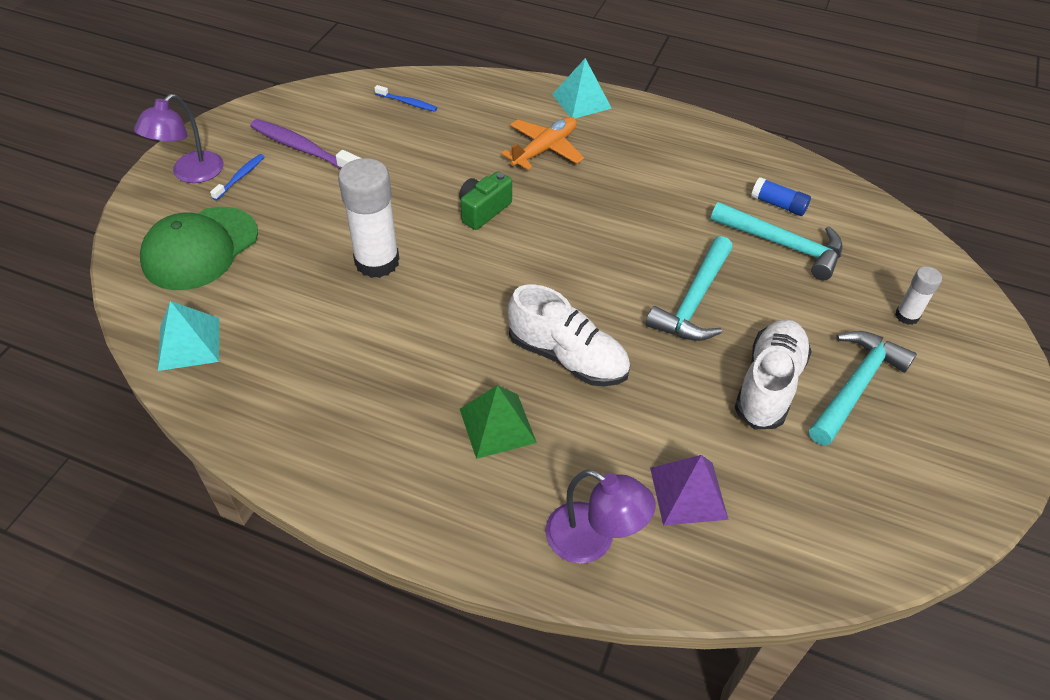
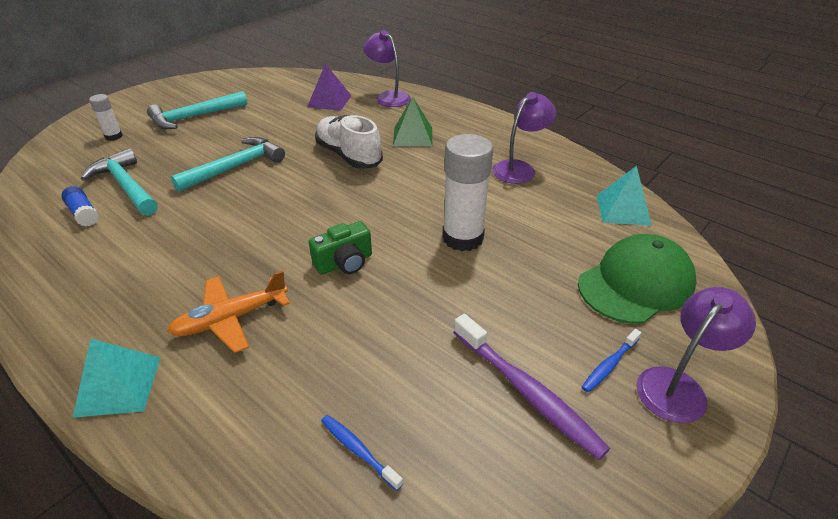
camera: 160 degrees left, 10 degrees down
(322, 390) = (519, 168): none -> purple lamp
(768, 385) = (241, 125): white shoe -> none

